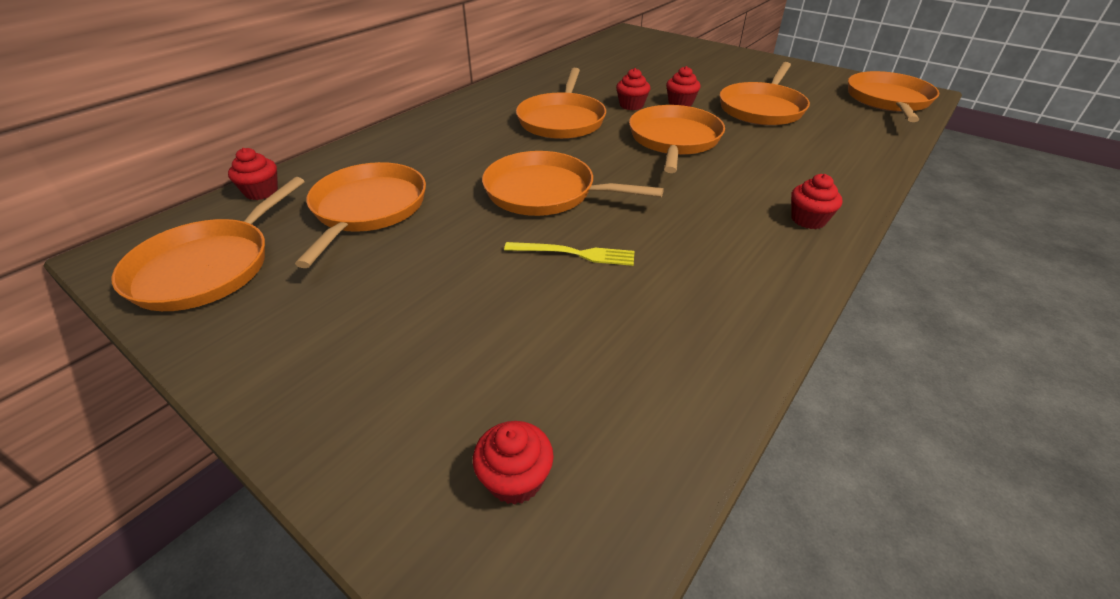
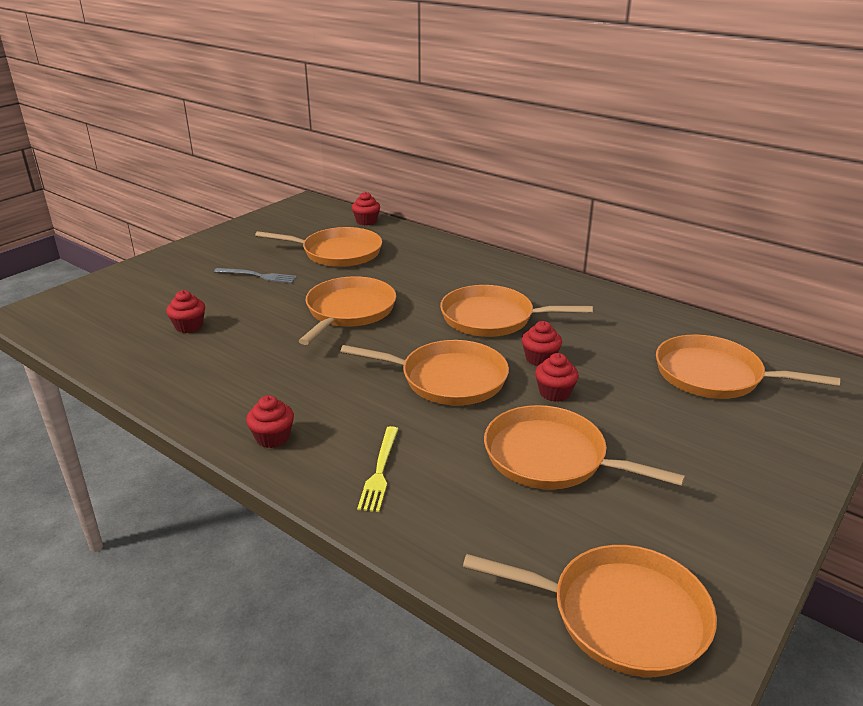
camera: 90 degrees right, 10 degrees down
(208, 267) = (286, 223): orange pan -> orange pan (714, 375)
(424, 273) = (258, 276): none -> grey fork
(515, 479) = (94, 307): red cupcake -> red cupcake (189, 326)
(574, 254) = (260, 322): yellow fork -> yellow fork (380, 471)

